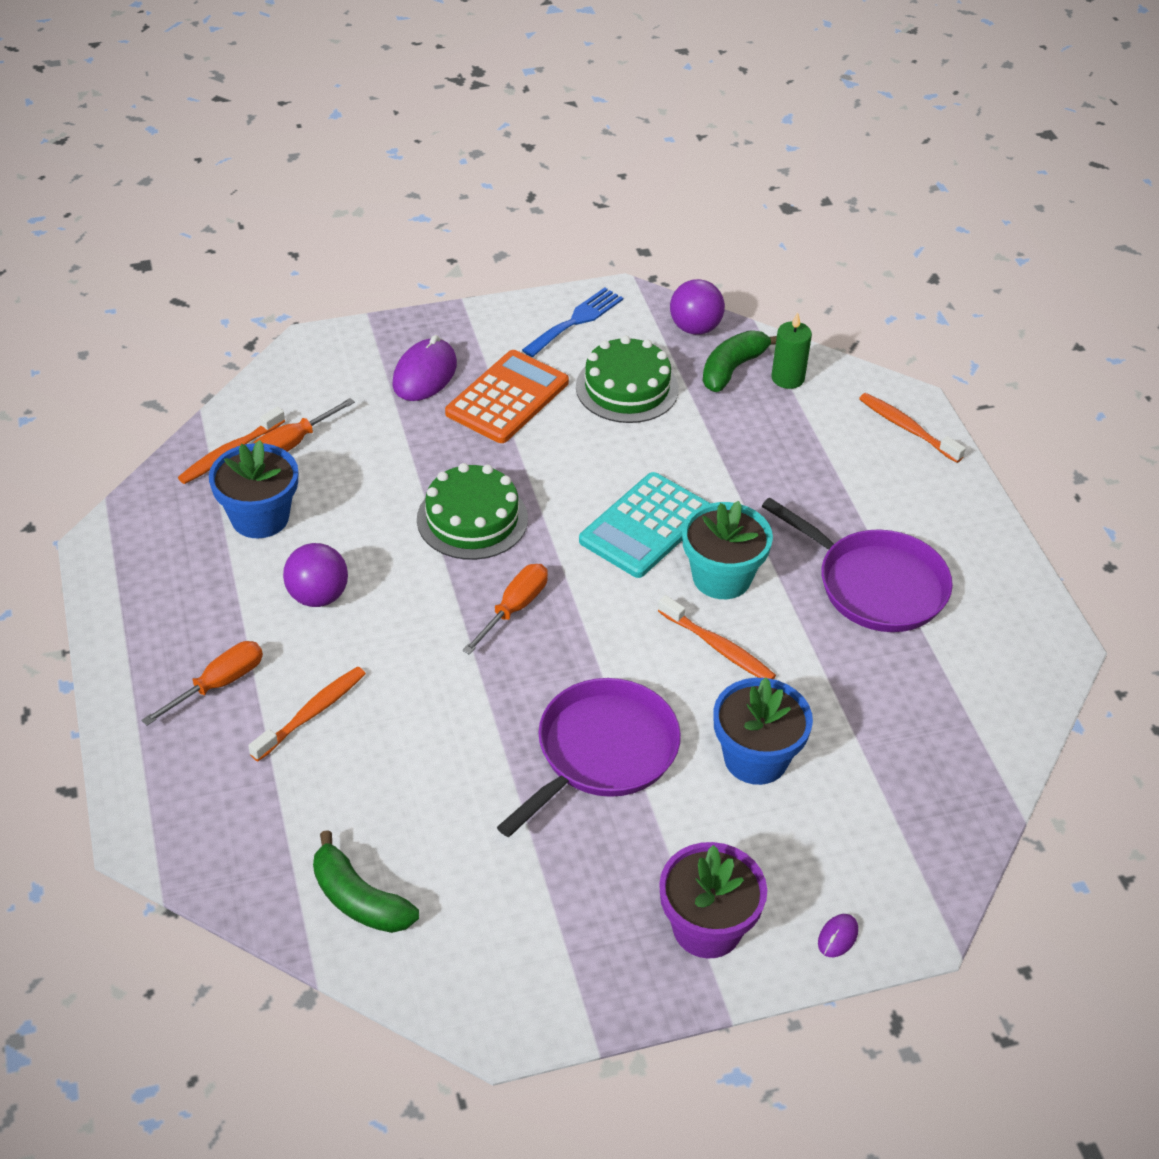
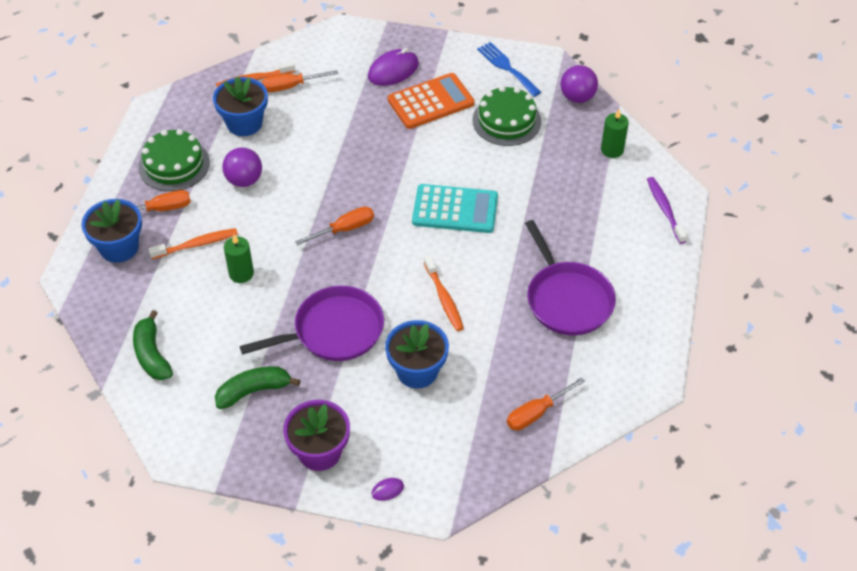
camera: 30 degrees right, 5 degrees up
(192, 765) = (119, 247): none -> blue flower pot
(410, 728) = (241, 273): none -> green candle
(472, 519) = (358, 168): green cake -> green cake (174, 164)
(576, 321) = (507, 67): blue fork -> blue fork turned 105 degrees counterclockwise
(645, 526) = (455, 209): turquoise calculator -> turquoise calculator turned 150 degrees counterclockwise
(721, 577) = (477, 258): turquoise flower pot -> none
(732, 369) = (581, 131): green banana -> green banana (253, 391)
(907, 428) = (665, 210): orange toothbrush -> purple toothbrush
(948, 747) = (536, 413): none -> orange screwdriver

